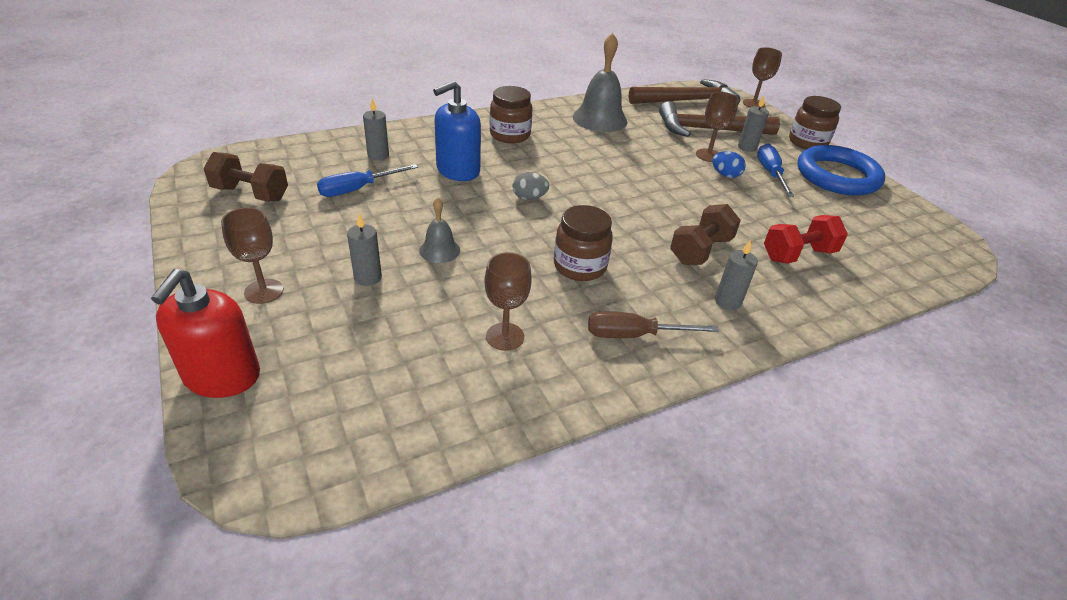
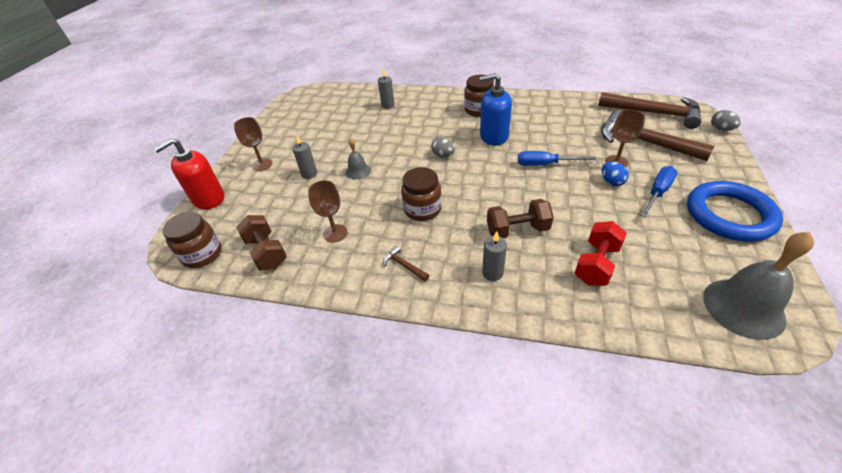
camera: 45 degrees right, 5 degrees up
(251, 194) = (308, 112): brown dumbbell -> brown dumbbell (266, 252)
(358, 189) = (357, 123): blue screwdriver -> blue screwdriver (545, 164)
(458, 170) = (420, 126): blue soap dispenser -> blue soap dispenser (493, 136)
(600, 119) = (557, 112): grey bell -> grey bell (743, 308)
(634, 335) = (404, 265): brown screwdriver -> brown hammer
(747, 147) = (663, 165): grey candle -> none
(753, 104) = (721, 129): brown goblet -> grey egg
(798, 255) = (596, 264): red dumbbell -> red dumbbell turned 75 degrees counterclockwise
(807, 142) = (736, 177): brown jar -> brown jar (202, 254)

